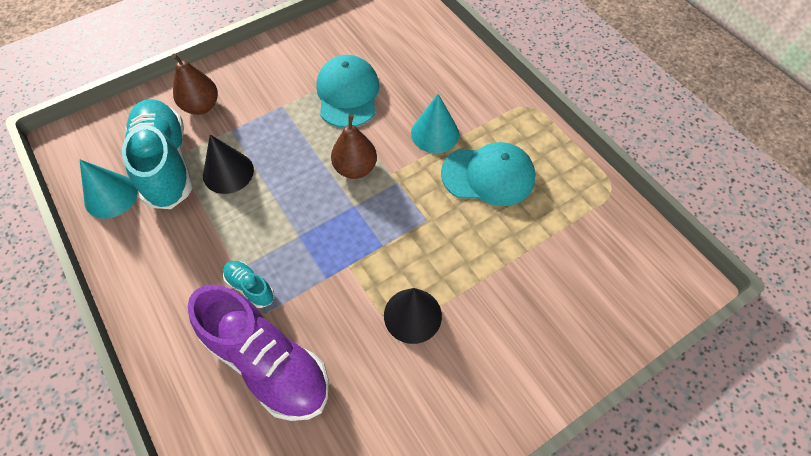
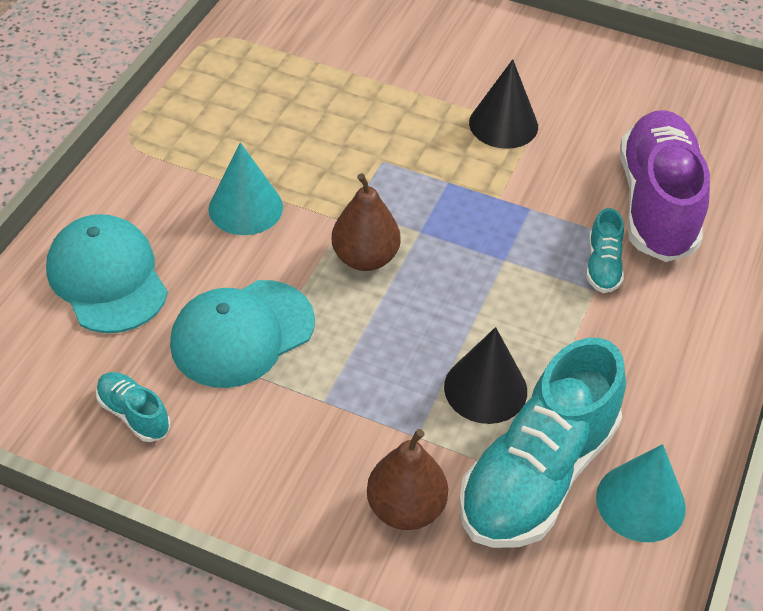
camera: 125 degrees left, 10 degrees down
(335, 40) = (134, 414): none -> turquoise shoe
(488, 175) = (275, 135): turquoise cap -> turquoise cap (107, 278)

